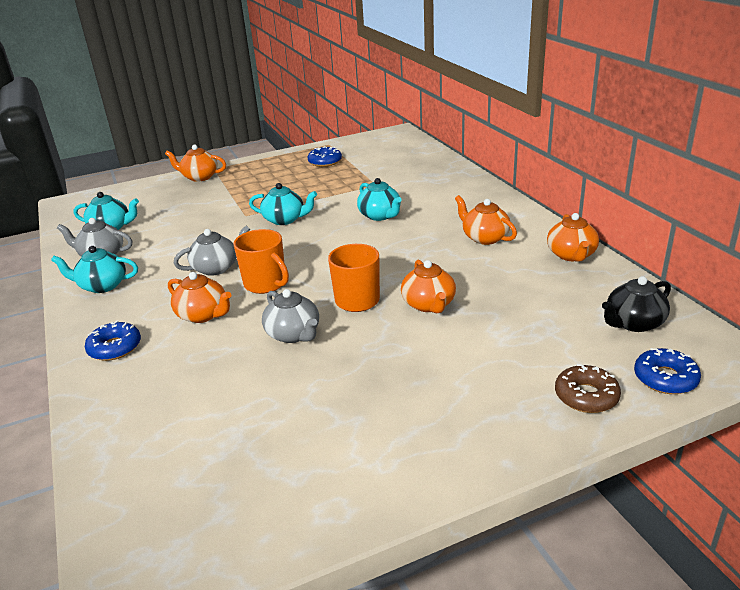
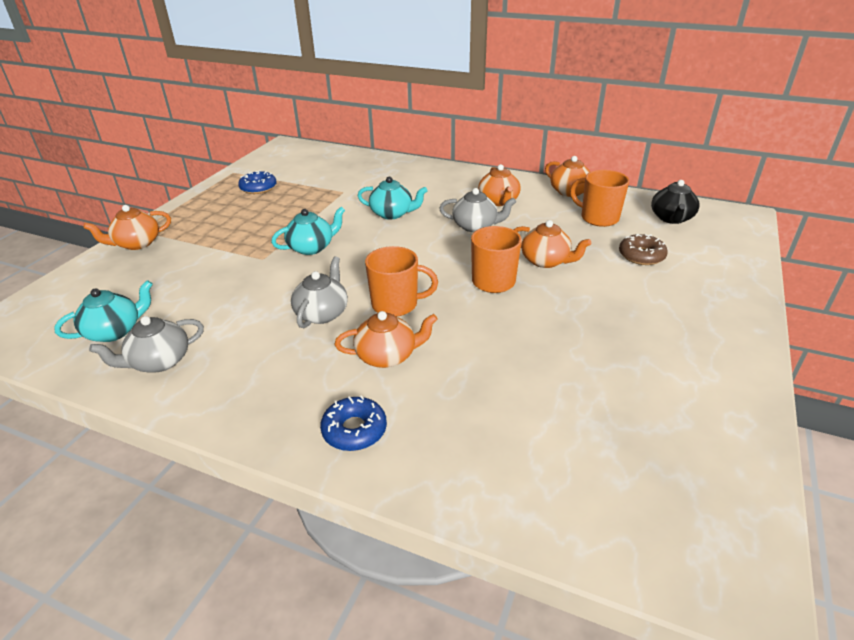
camera: 45 degrees left, 5 degrees up
(102, 286) = (222, 387): turquoise teapot -> none
(293, 334) = (493, 329): grey teapot -> grey teapot (475, 226)
(484, 238) = (498, 201): orange teapot -> orange teapot turned 105 degrees counterclockwise
(551, 290) = (598, 218): none -> orange mug
(586, 396) = (724, 270): brown donut -> brown donut (641, 255)
(665, 378) = (736, 241): blue donut -> none

